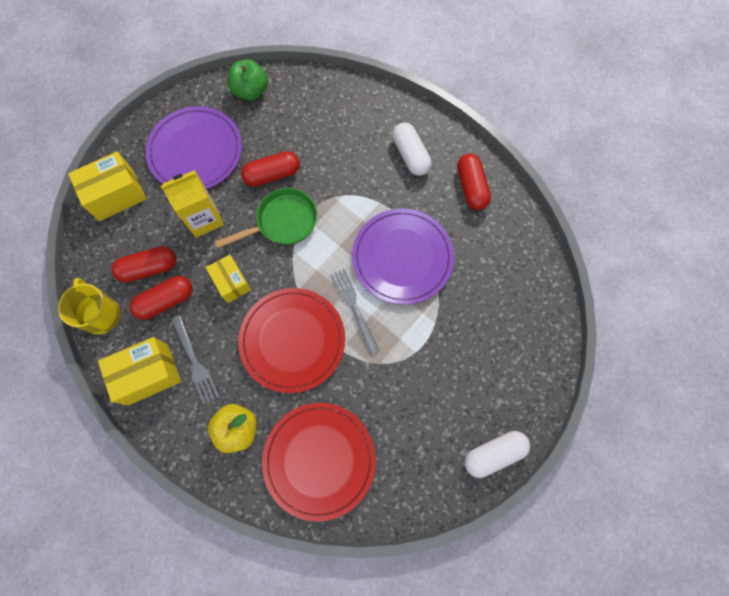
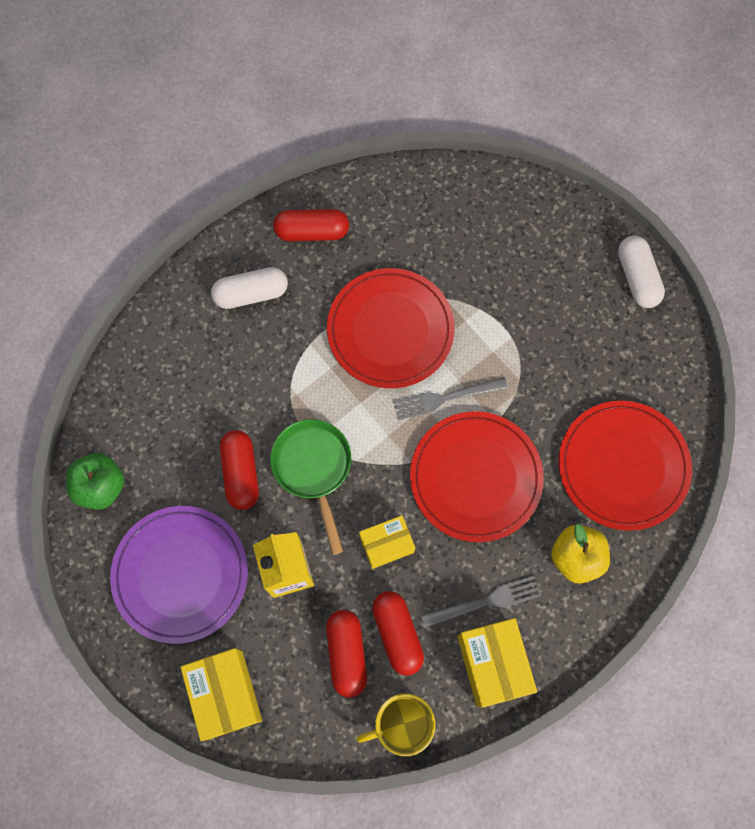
camera: 80 degrees left, 0 degrees up
(402, 257) = (390, 330): purple plate -> red plate

